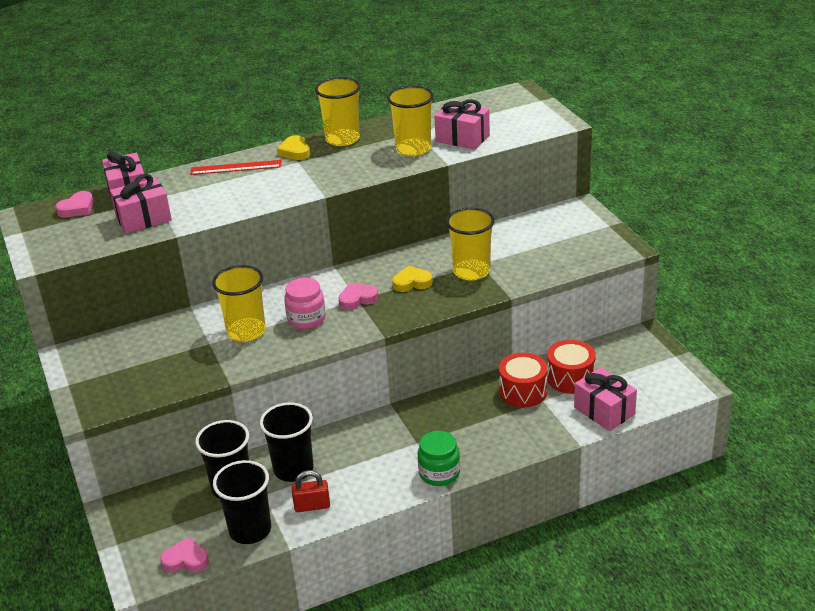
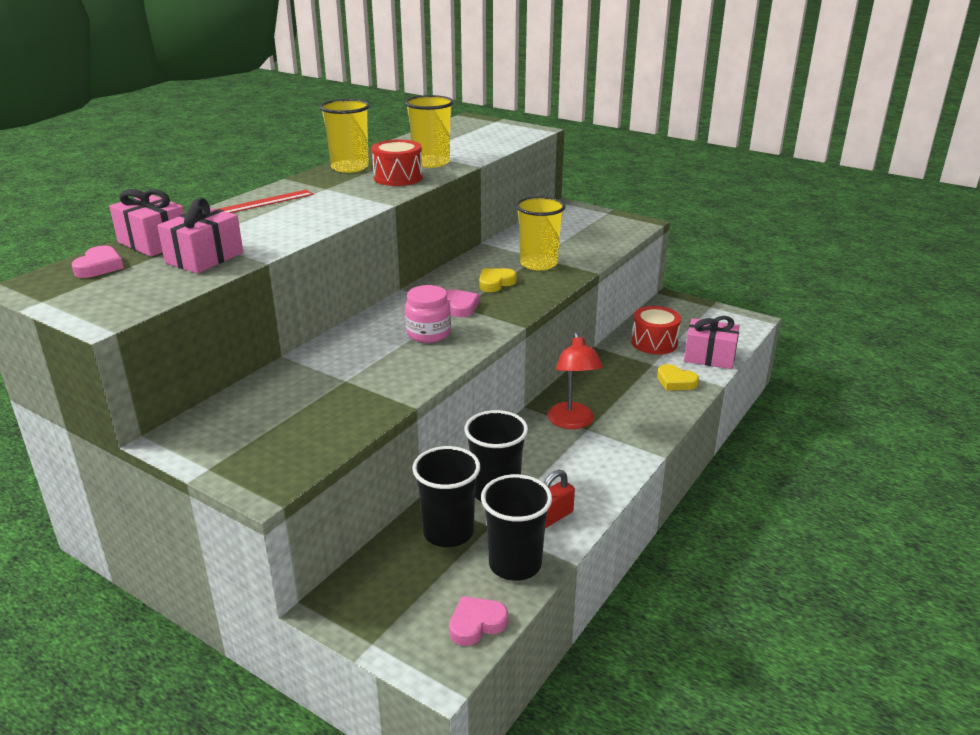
camera: 35 degrees left, 5 degrees down
(246, 331) = (376, 360): yellow cup -> none
(295, 151) = (312, 182): yellow heart -> yellow heart (675, 382)
(357, 299) = (460, 306): pink heart -> pink heart turned 120 degrees clockwise
(411, 432) = (572, 422): none -> red lamp
(439, 473) = (638, 446): green jar -> none
(462, 138) = (466, 150): pink gift -> none
(523, 391) = (629, 363): red drum -> red drum (398, 178)

